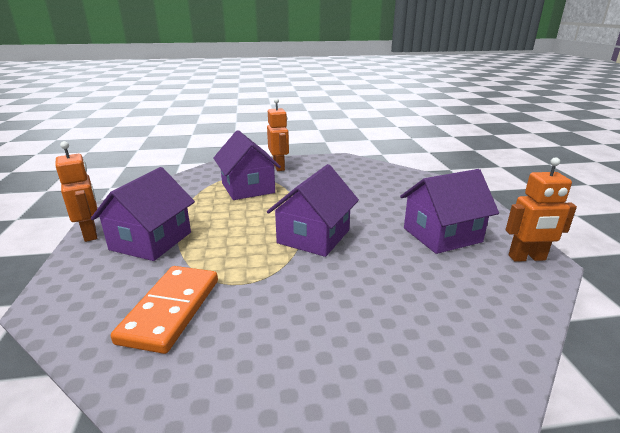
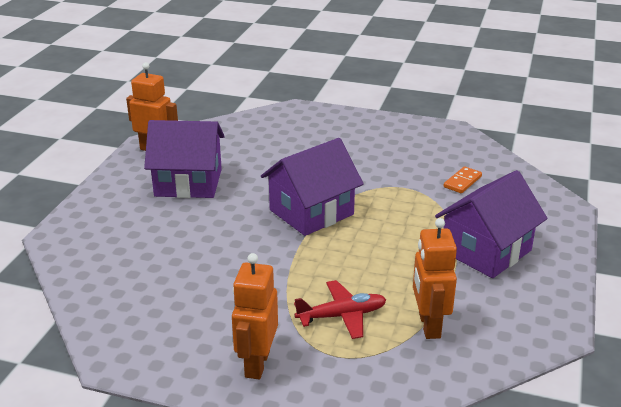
camera: 155 degrees left, 5 degrees up
(90, 233) = (562, 280): orange robot -> orange robot (429, 325)
(171, 310) = (462, 182): orange domino -> orange domino, size x0.49
(248, 188) = (342, 316): purple house -> red plane

